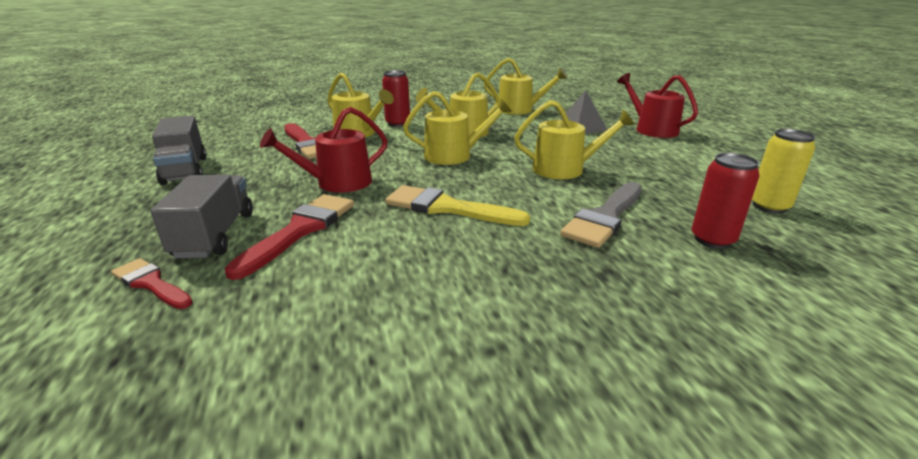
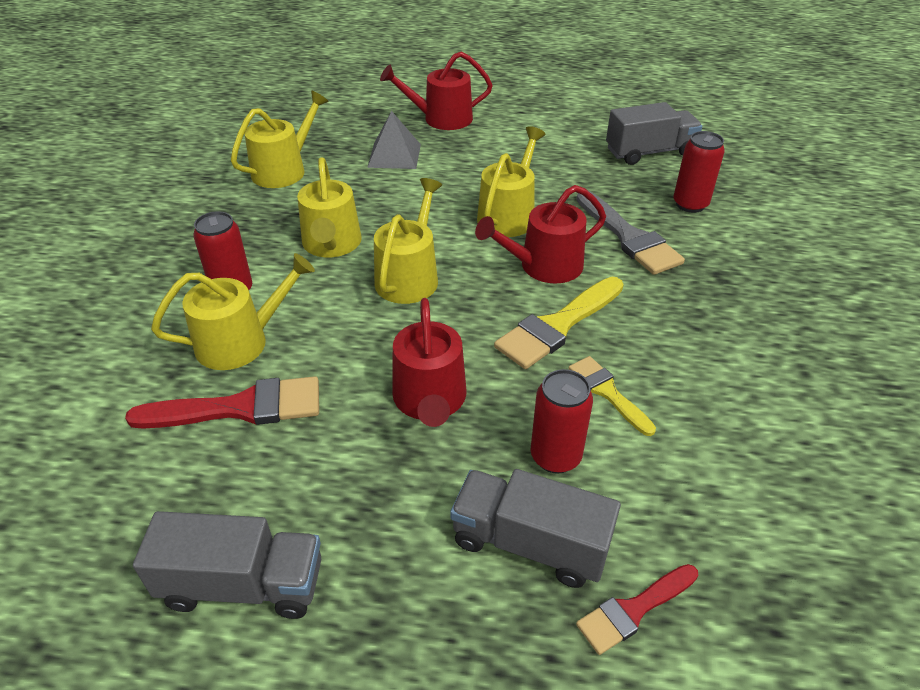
camera: 65 degrees left, 15 degrees up
(300, 230) = (555, 456): red brush -> red can
(382, 239) = (608, 392): none -> yellow brush
(516, 191) = (544, 266): none -> red watering can
(769, 206) = (649, 152): yellow can -> grey truck

